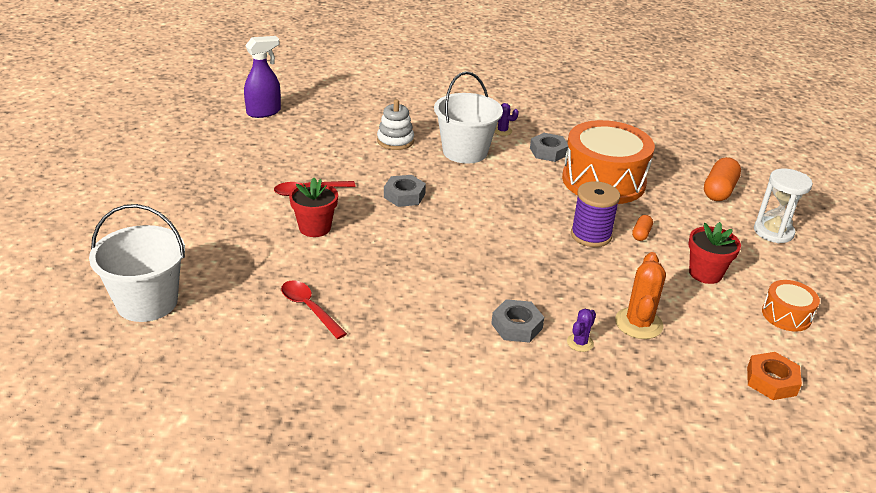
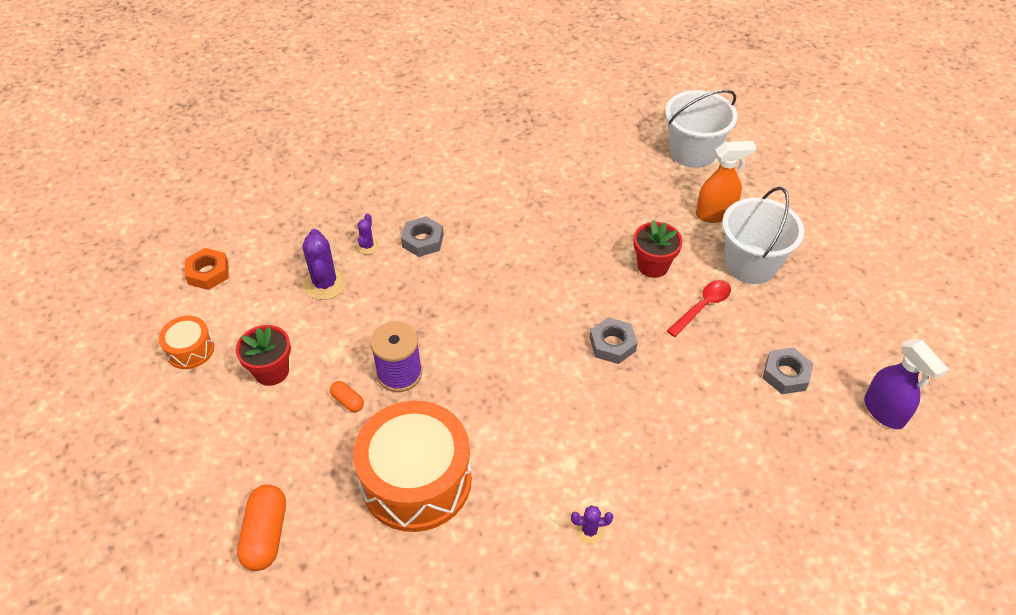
camera: 155 degrees right, 15 degrees up
(208, 242) = (715, 214): none -> orange spray bottle
(264, 112) = (884, 412): purple spray bottle -> purple spray bottle turned 60 degrees counterclockwise
(309, 308) = (583, 192): red spoon -> none
(395, 141) = (696, 434): white stacking toy -> none
(465, 152) = (605, 455): white bucket -> white bucket (750, 264)
(548, 152) = (507, 511): grey nut -> grey nut (786, 374)
(638, 323) = (325, 284): orange cactus -> purple cactus
(641, 234) = (348, 401): orange capsule -> orange capsule turned 45 degrees counterclockwise
(773, 232) = (196, 477): white hourglass -> none

